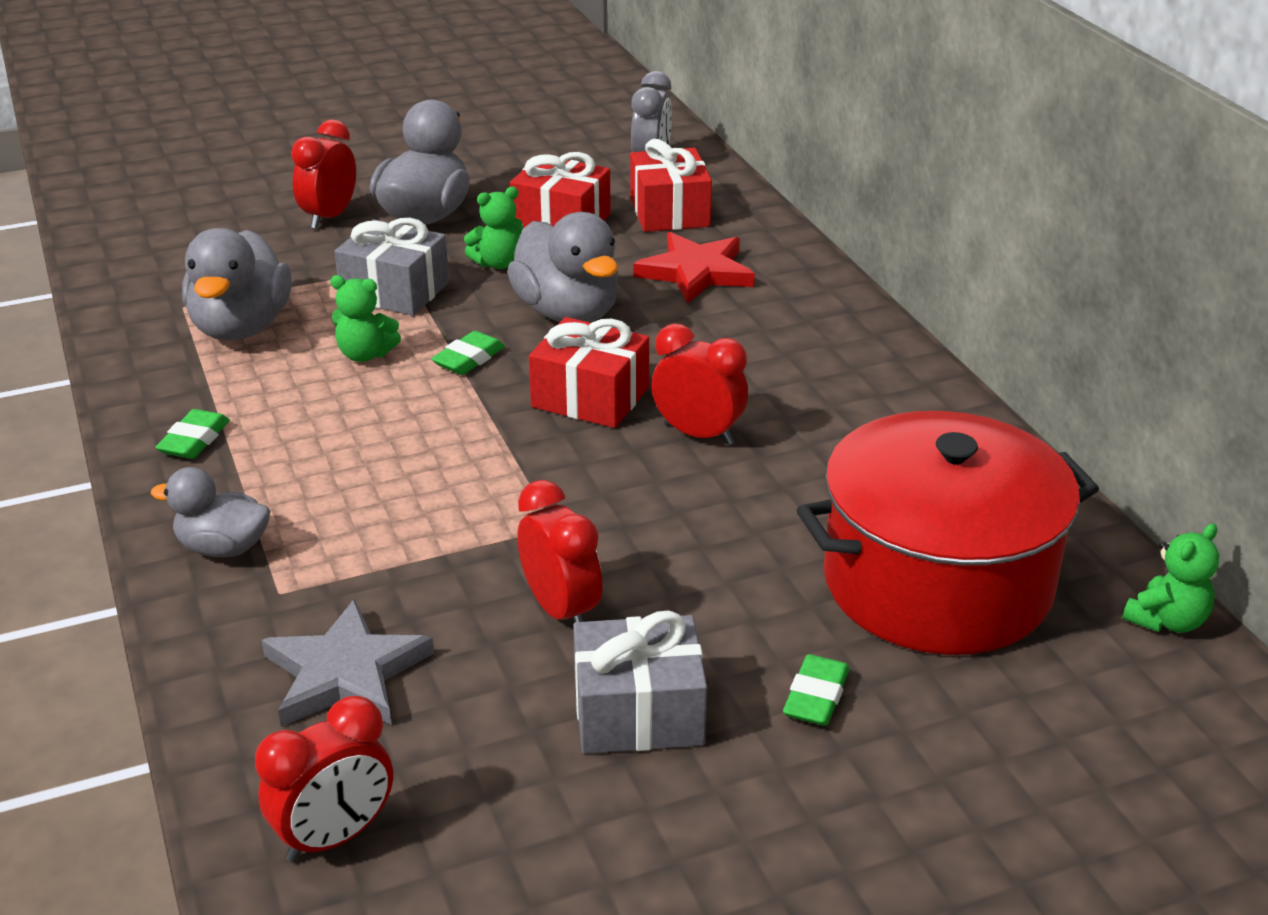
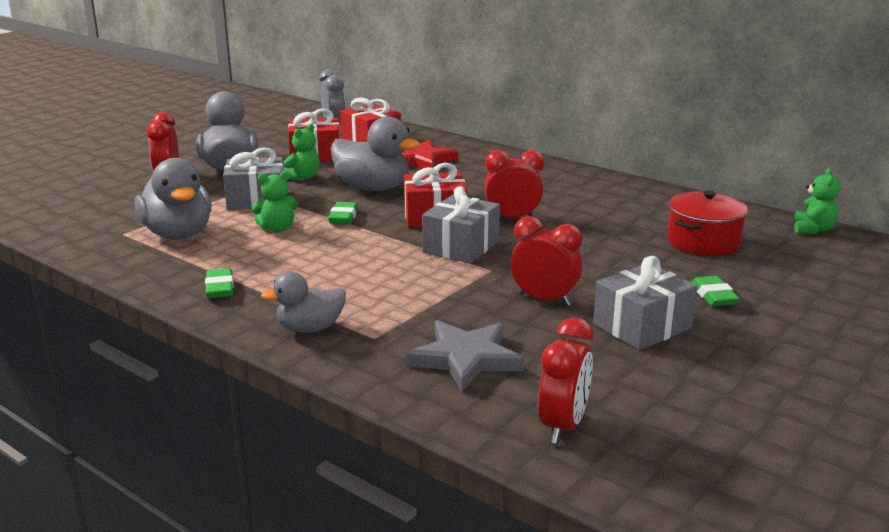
camera: 30 degrees left, 10 degrees down
(562, 468) = (461, 247): none -> grey gift
(937, 582) = (703, 242): red pot -> red pot, size x0.56

